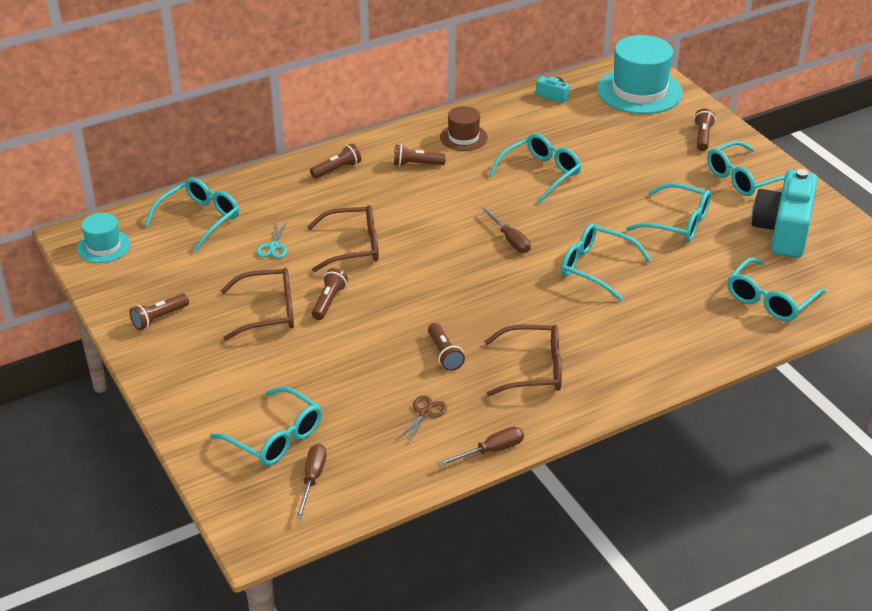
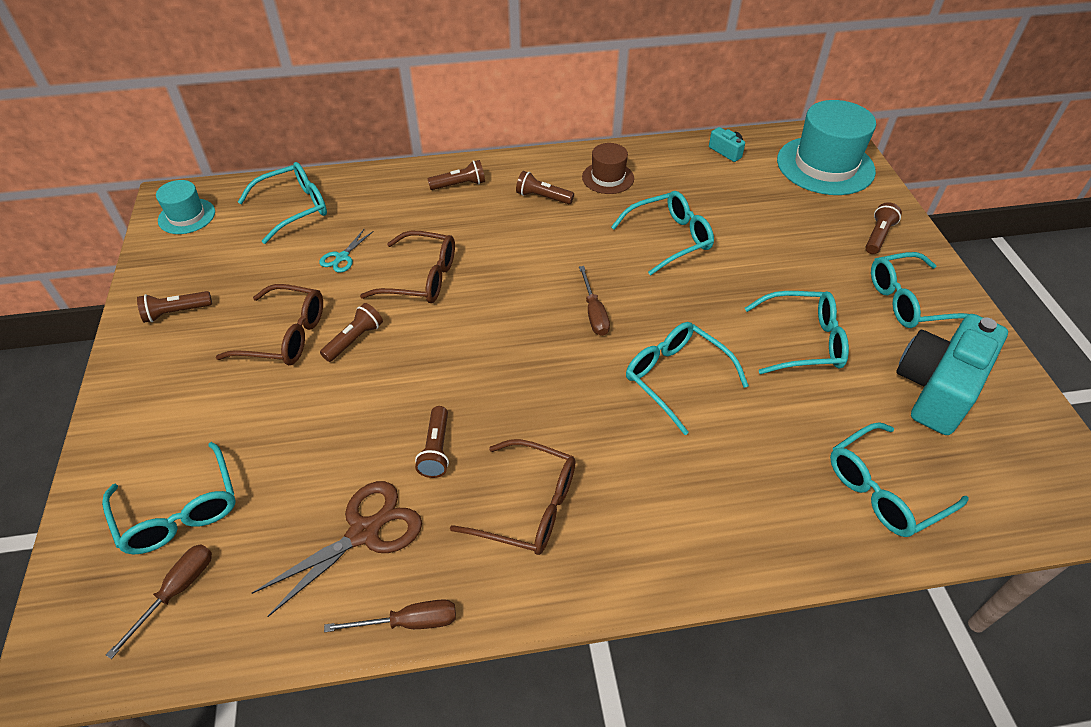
camera: 20 degrees right, 10 degrees up
(425, 413) = (364, 532): brown scissors -> brown scissors, size x1.87
(677, 223) = (803, 341): turquoise glasses -> turquoise glasses turned 45 degrees counterclockwise

